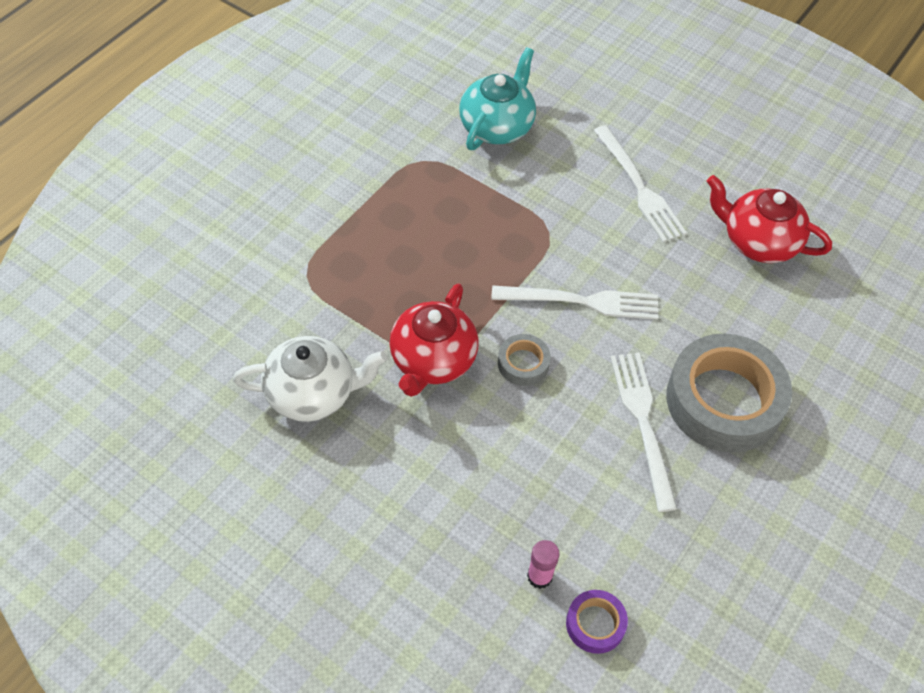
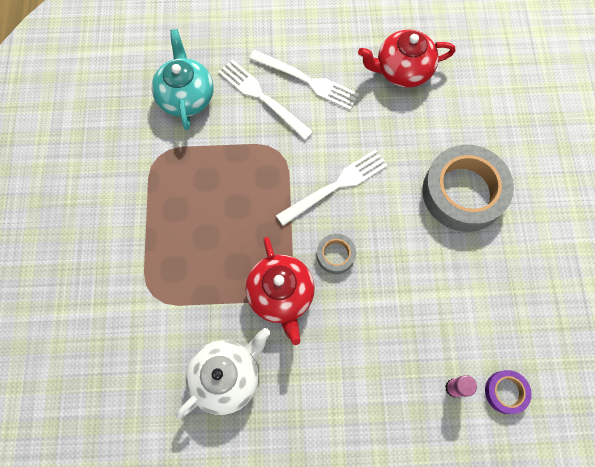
camera: 35 degrees left, 15 degrees up
(643, 423) = (432, 242): white fork -> white fork (262, 97)

